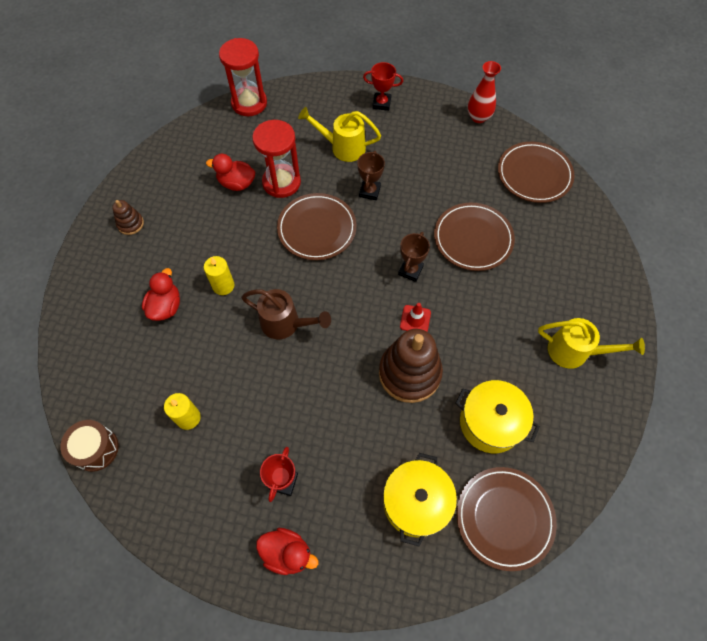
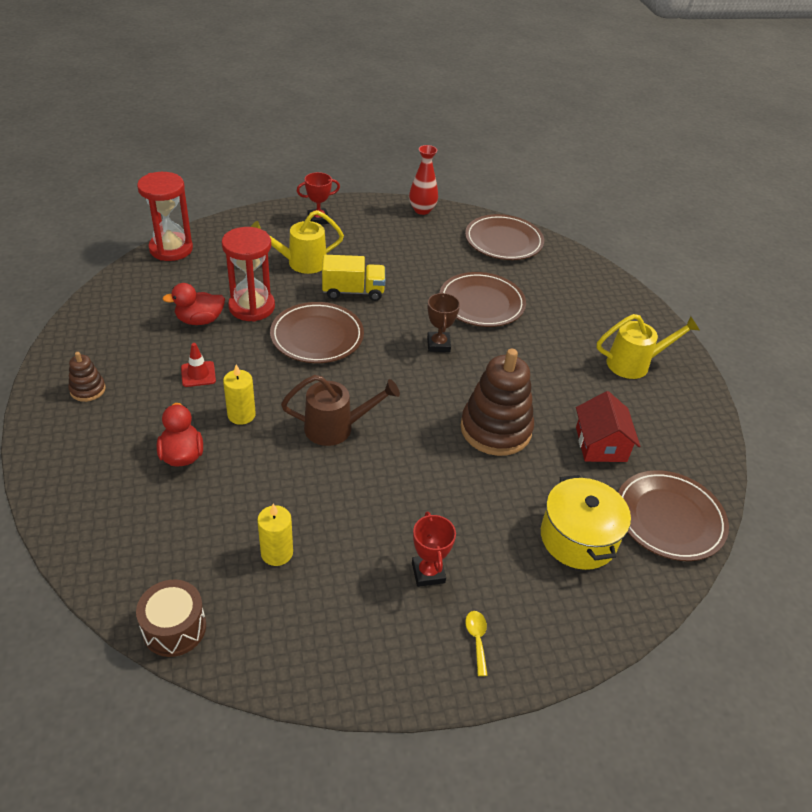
camera: 30 degrees left, 20 degrees down
(287, 553) = (477, 639): red duck -> yellow spoon
(369, 191) = (353, 291): brown trophy -> yellow truck
(415, 319) = (470, 383): red traffic cone -> red traffic cone (198, 374)
(490, 423) = (601, 444): yellow pot -> red house

